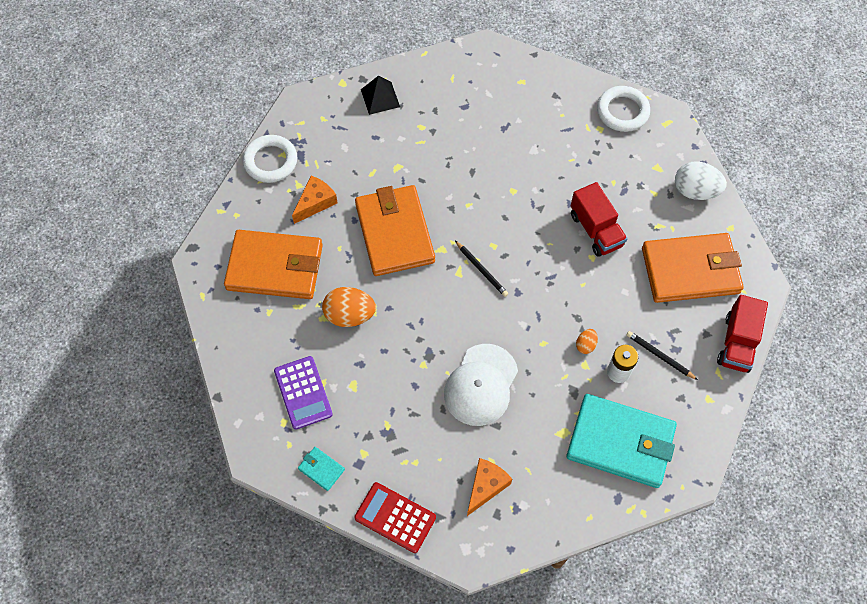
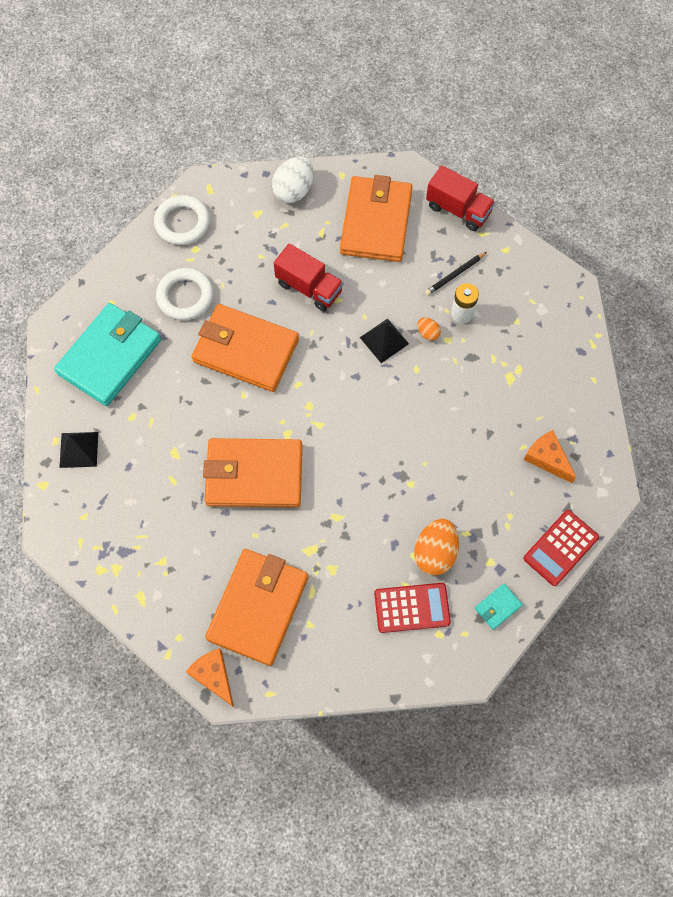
camera: 75 degrees left, 5 degrees up
(270, 161) = (121, 585): white ring -> white ring (185, 296)
(303, 392) = (412, 607): purple calculator -> red calculator
(315, 203) = (191, 548): orange cheese -> orange cheese (214, 676)
(350, 315) = (337, 542): orange egg -> orange egg (435, 552)
(481, 270) = (322, 402): black pencil -> none
(481, 385) = (445, 436): white cap -> none
(512, 195) = (246, 350): none -> orange wallet
(563, 307) = (384, 340): none -> black pyramid
(596, 230) = (309, 287): red truck -> red truck turned 45 degrees clockwise
(620, 442) = (530, 333): turquoise wallet -> turquoise wallet (110, 357)

